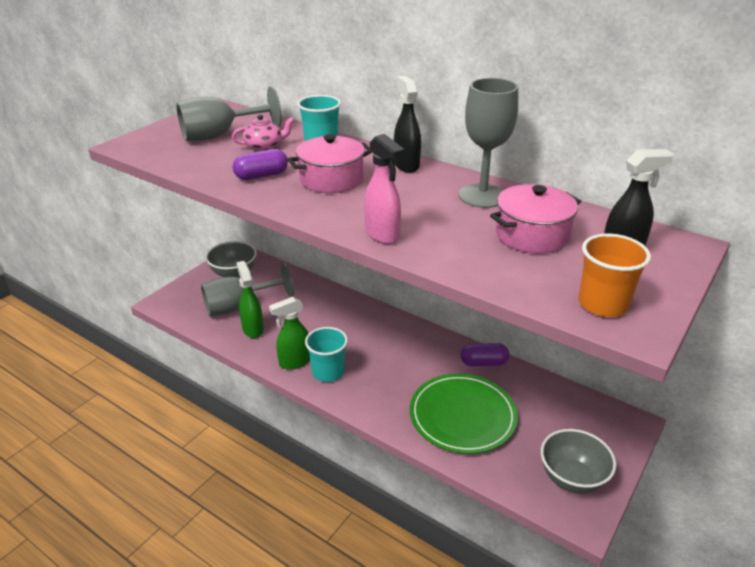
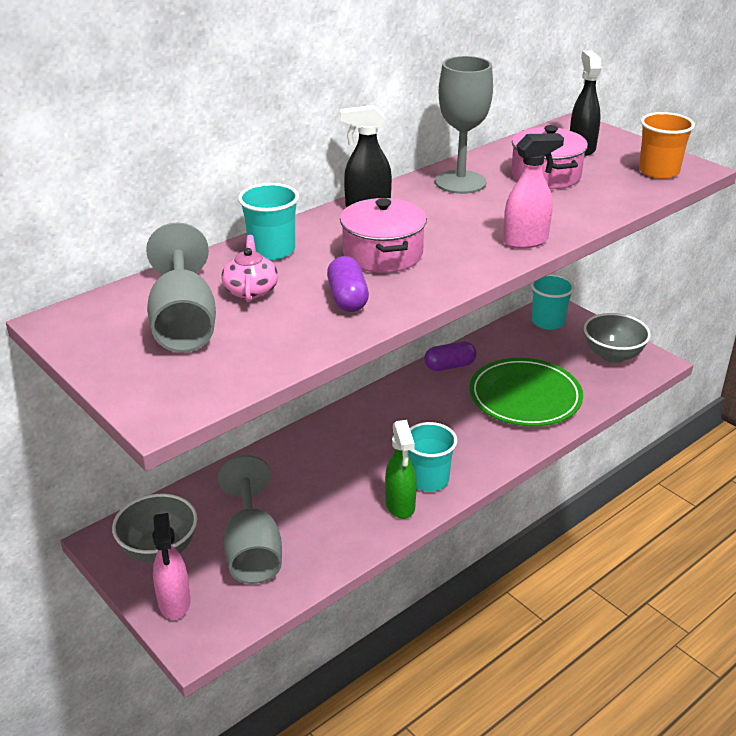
camera: 75 degrees left, 0 degrees up
(191, 288) = (174, 603): none -> pink spray bottle
(252, 329) = (314, 539): green spray bottle -> none
(483, 363) = (449, 366): purple capsule -> purple capsule turned 60 degrees clockwise
(601, 420) = (548, 322): none -> turquoise cup

